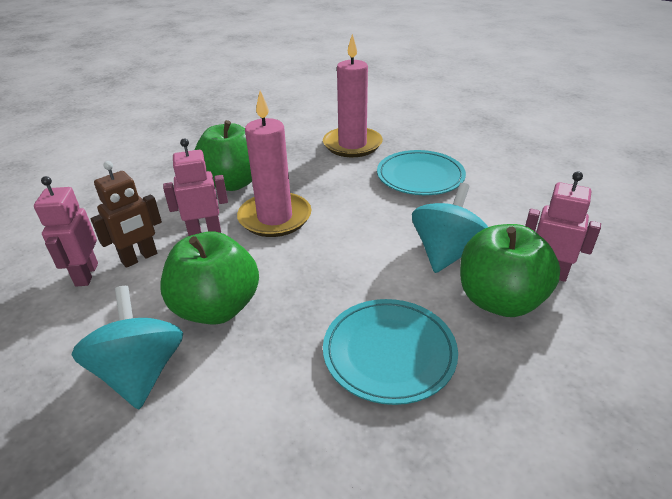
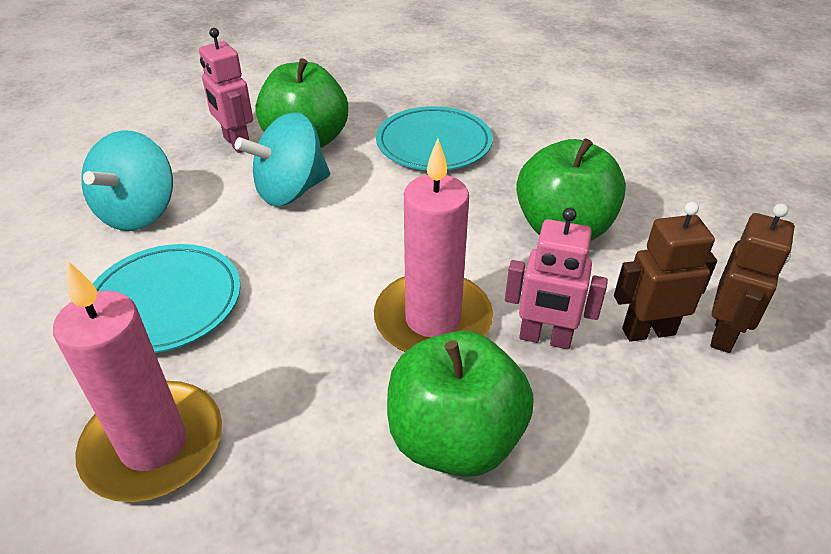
camera: 150 degrees left, 5 degrees up
(86, 274) = (724, 334): pink robot -> brown robot
(140, 372) = (648, 201): turquoise spinning top -> turquoise spinning top (138, 212)

